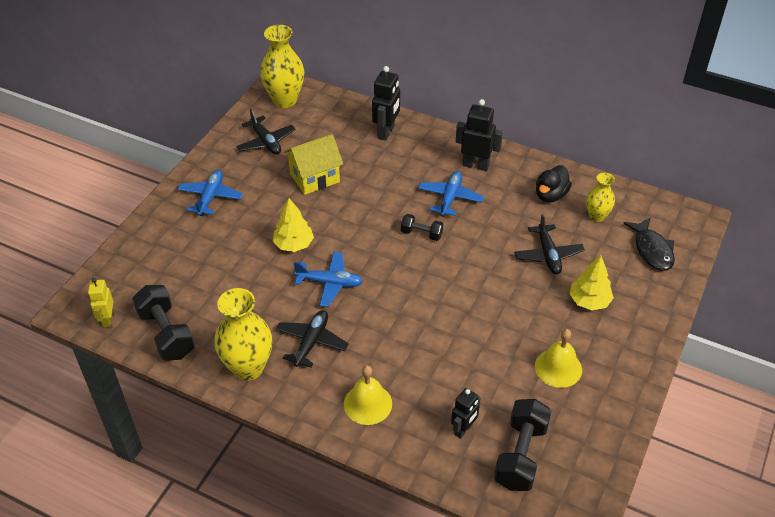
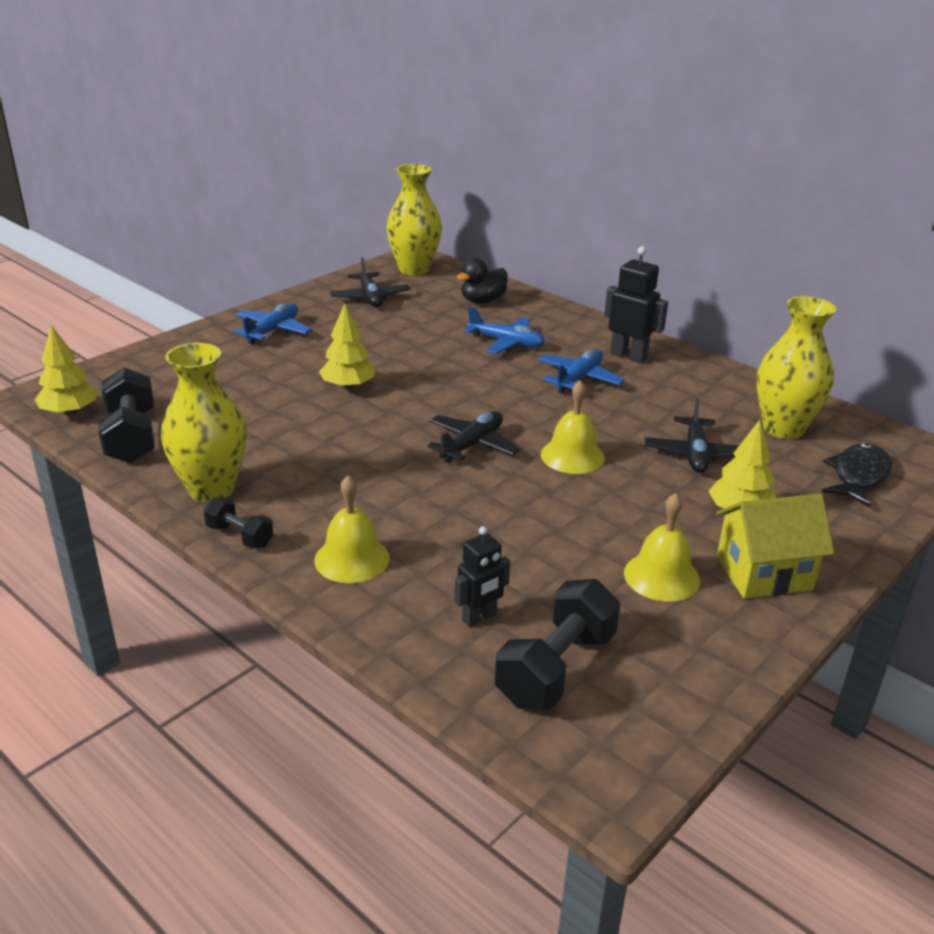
camera: 15 degrees right, 15 degrees down
(107, 320) = (70, 412): yellow robot -> yellow tree
(311, 342) = (312, 480): black plane -> black plane (472, 445)
(314, 178) = (411, 335): yellow house -> yellow house (763, 573)
(330, 283) = (373, 428): blue plane -> blue plane (506, 343)
(386, 132) = (524, 311): black robot -> none
(421, 234) = (523, 404): black dumbbell -> black dumbbell (239, 536)
(471, 276) = (572, 456): none -> yellow bell
(550, 195) = (722, 398): black duck -> black duck (482, 301)
(596, 216) = (783, 428): yellow vase -> yellow vase, size x1.74
(652, 250) = (858, 476): black fish -> black fish turned 150 degrees counterclockwise

